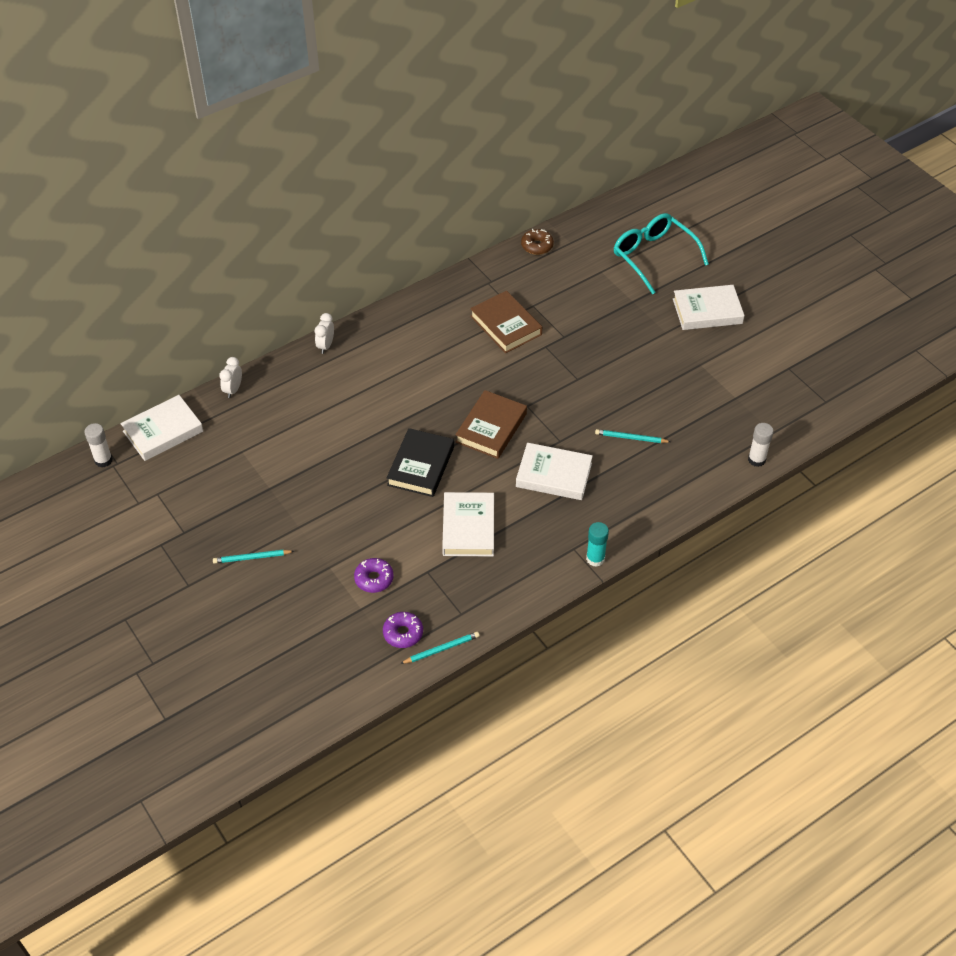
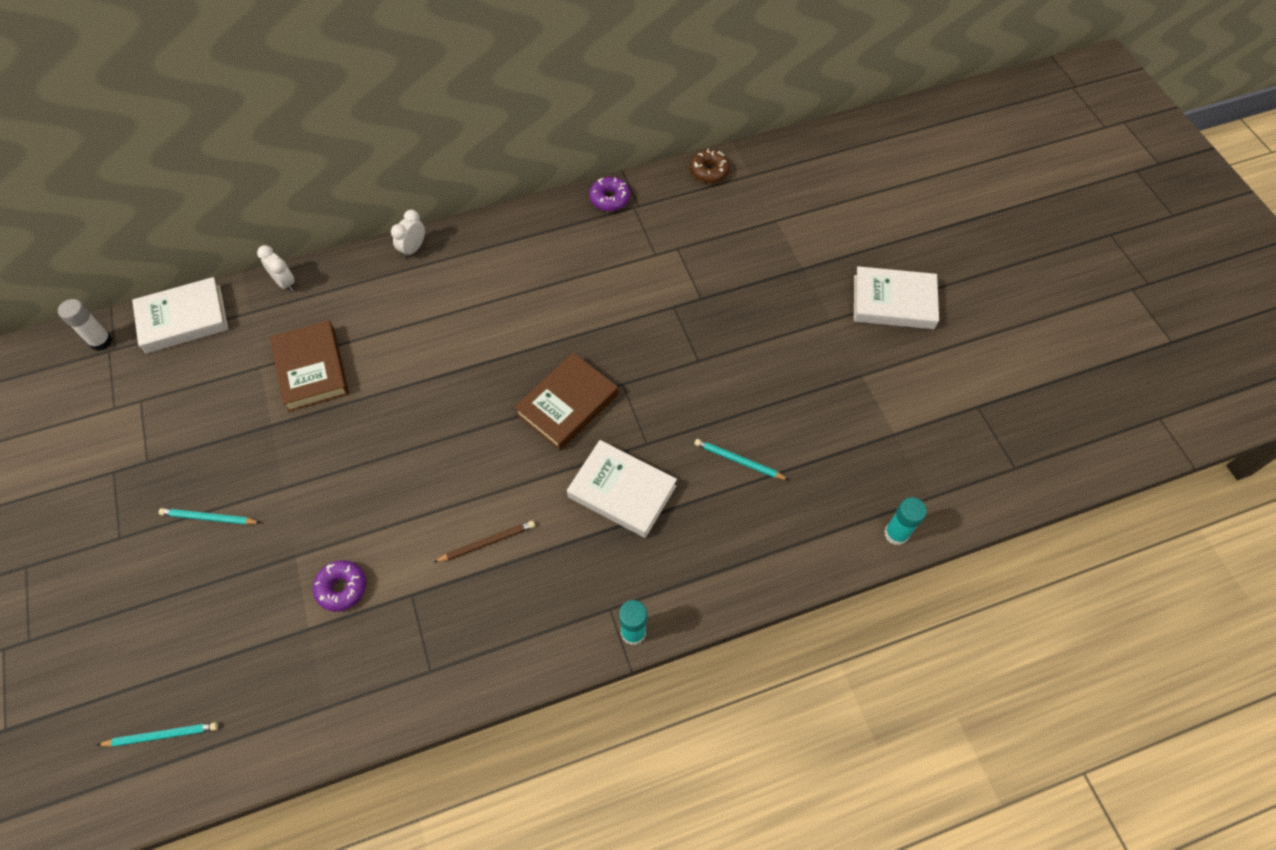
camera: 15 degrees right, 10 degrees up
(233, 390) = (285, 283): white clock -> white clock turned 105 degrees clockwise
(403, 633) = (345, 681): purple donut -> purple donut (610, 199)
(421, 466) = (462, 438): black book -> none
(441, 649) = (384, 720): turquoise pencil -> turquoise pencil (162, 735)
(468, 528) = (487, 542): white book -> brown pencil
(506, 325) = (635, 268): brown book -> brown book (311, 369)
(654, 257) = (848, 214): turquoise glasses -> none
(756, 460) = (896, 534): white glue stick -> turquoise glue stick

